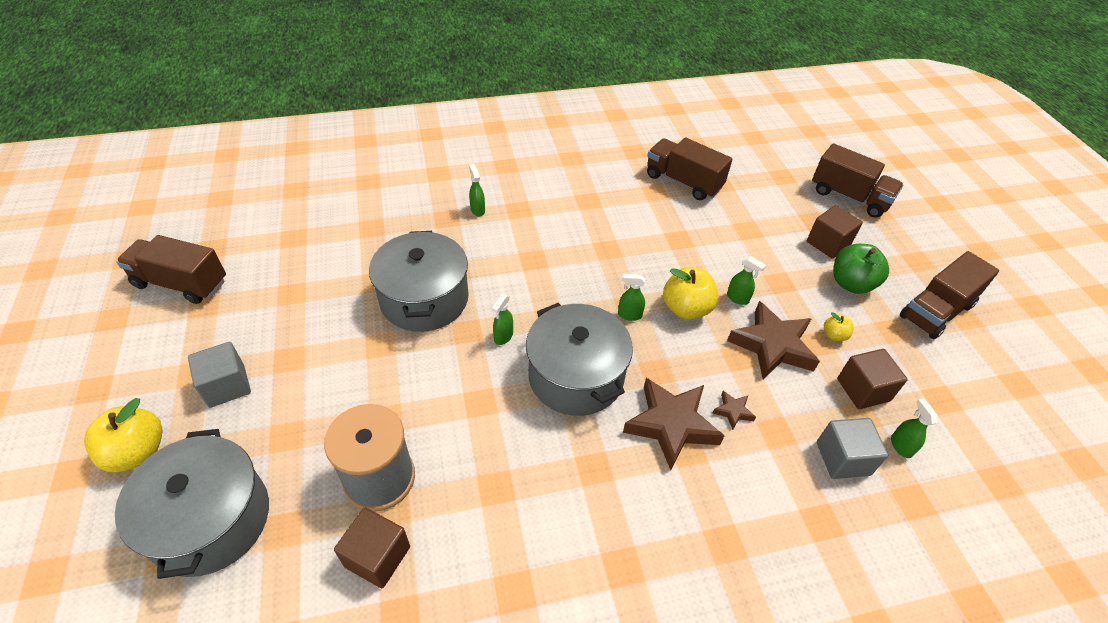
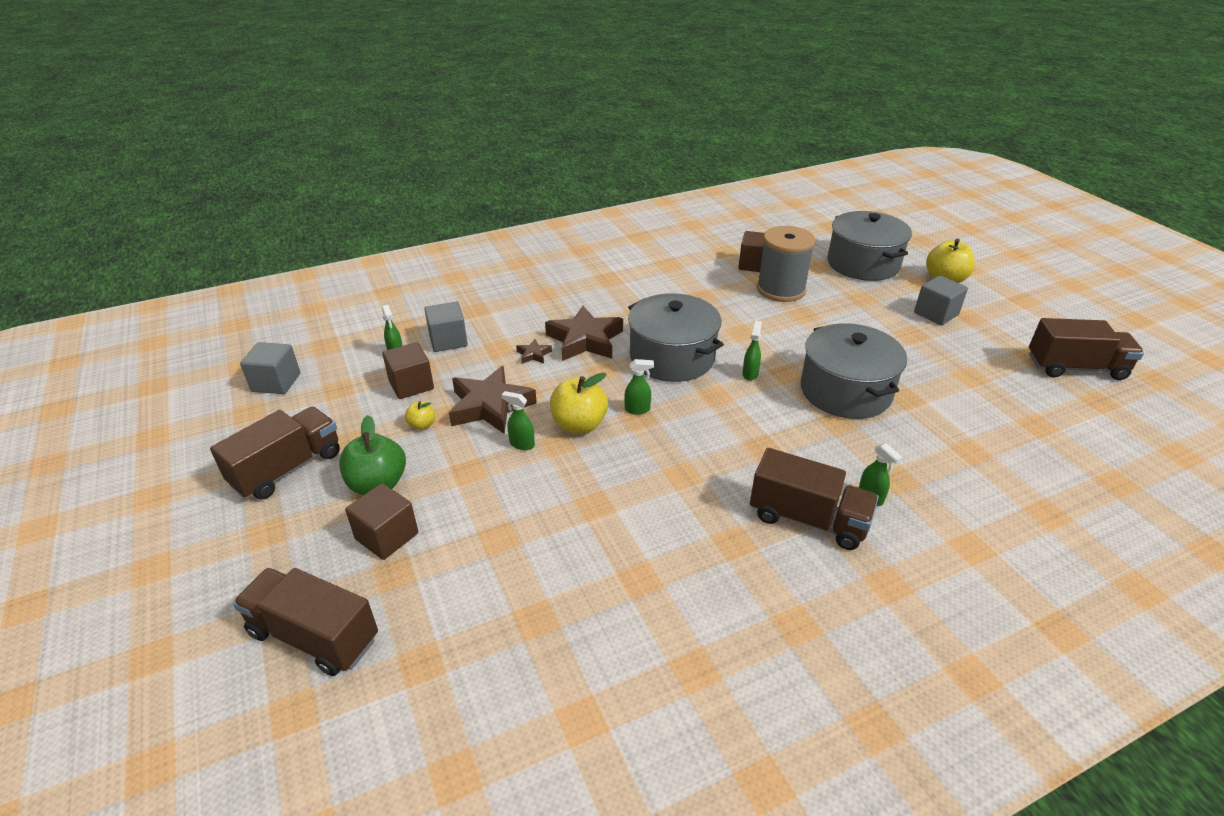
camera: 170 degrees right, 10 degrees down
(683, 182) = (597, 610): brown truck -> brown truck (808, 519)
(1019, 423) = (276, 382): none -> grey cube

